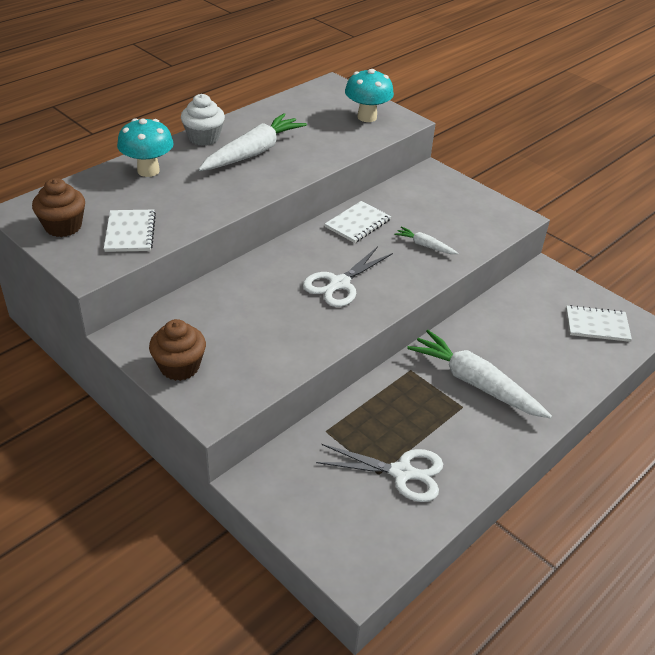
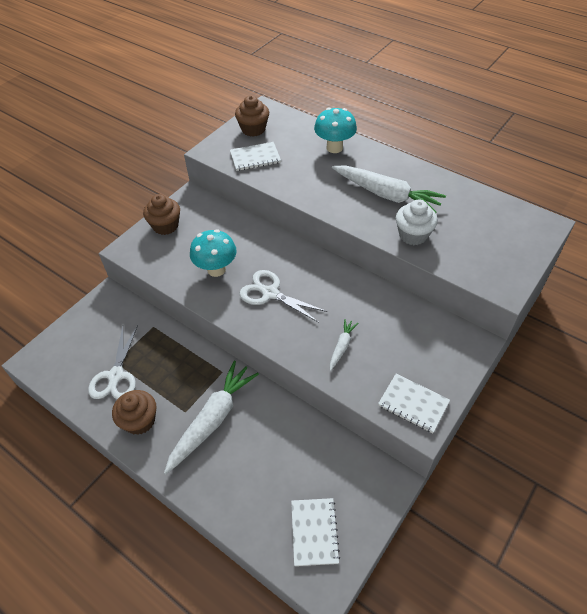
camera: 85 degrees right, 10 degrees up
(204, 138) = (395, 164): white cupcake -> white cupcake (413, 235)
(357, 223) = (358, 294): white notebook -> white notebook (413, 404)
(367, 117) = (493, 258): turquoise mushroom -> turquoise mushroom (216, 269)
(473, 449) = (140, 421): none -> brown cupcake

